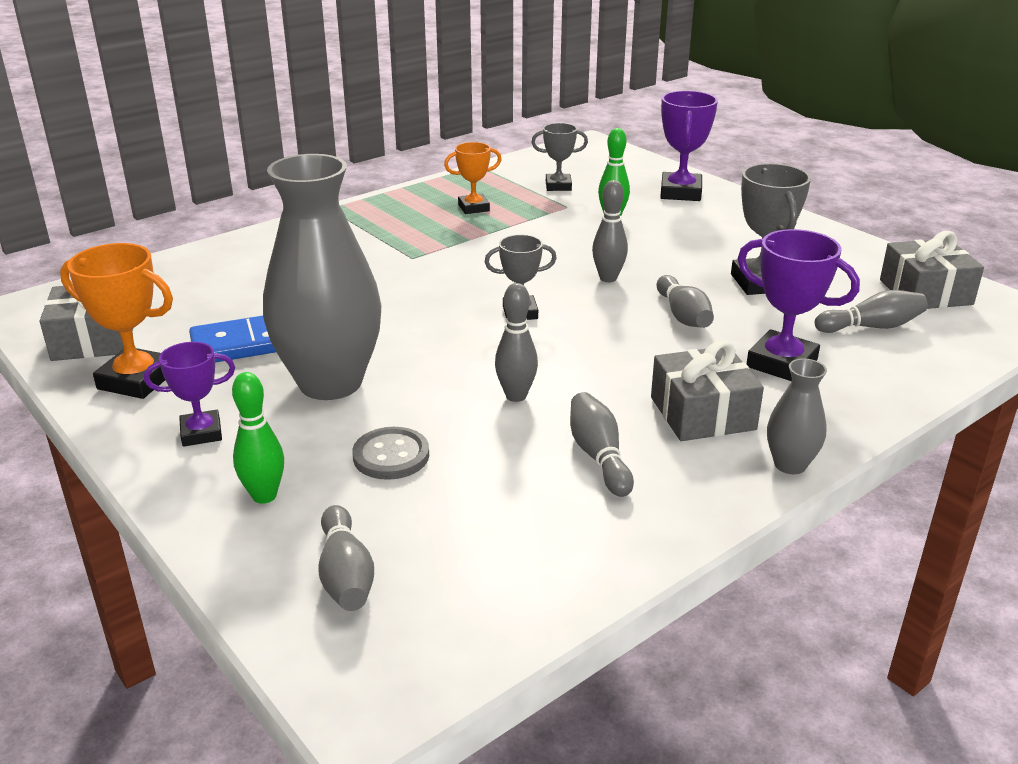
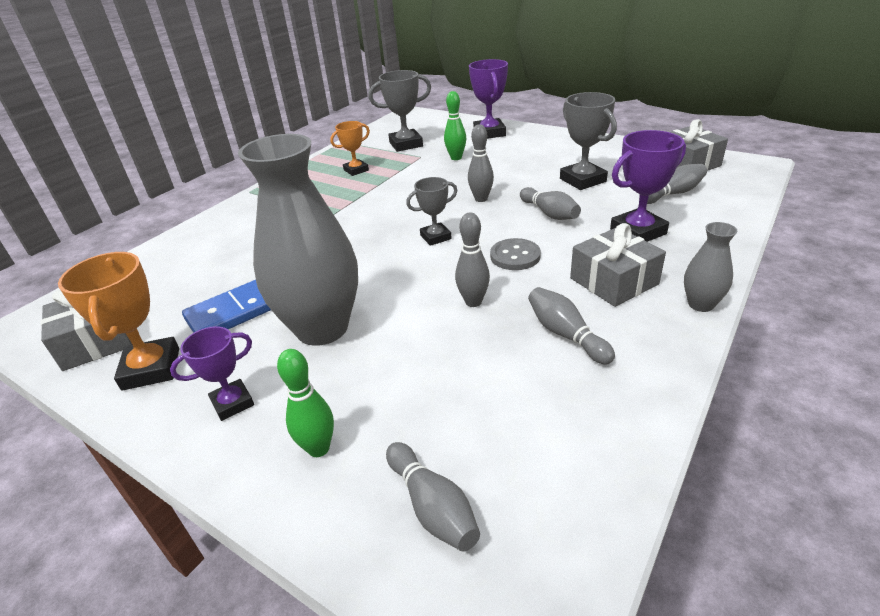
camera: 15 degrees left, 5 degrees up
(136, 380) = (151, 369): orange trophy -> orange trophy turned 75 degrees clockwise
(391, 456) = (407, 379): grey button -> grey button (515, 256)
(558, 186) = (406, 144): grey trophy -> grey trophy, size x1.58
(781, 363) = (638, 231): purple trophy -> purple trophy turned 45 degrees counterclockwise

